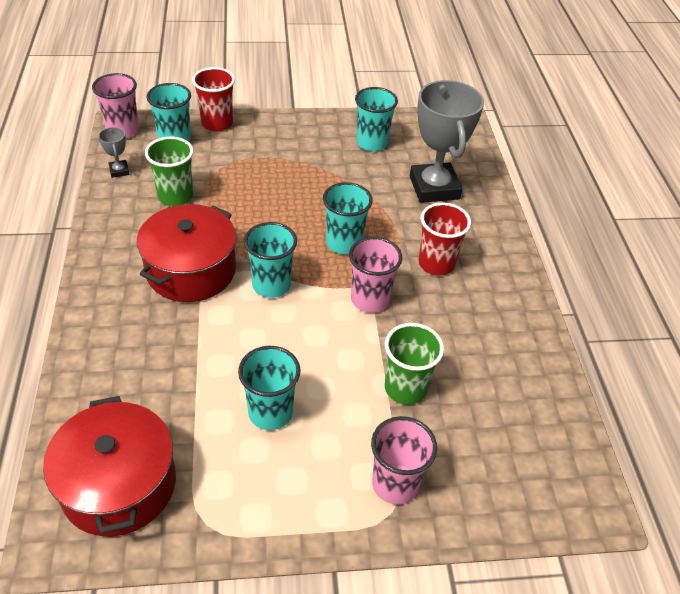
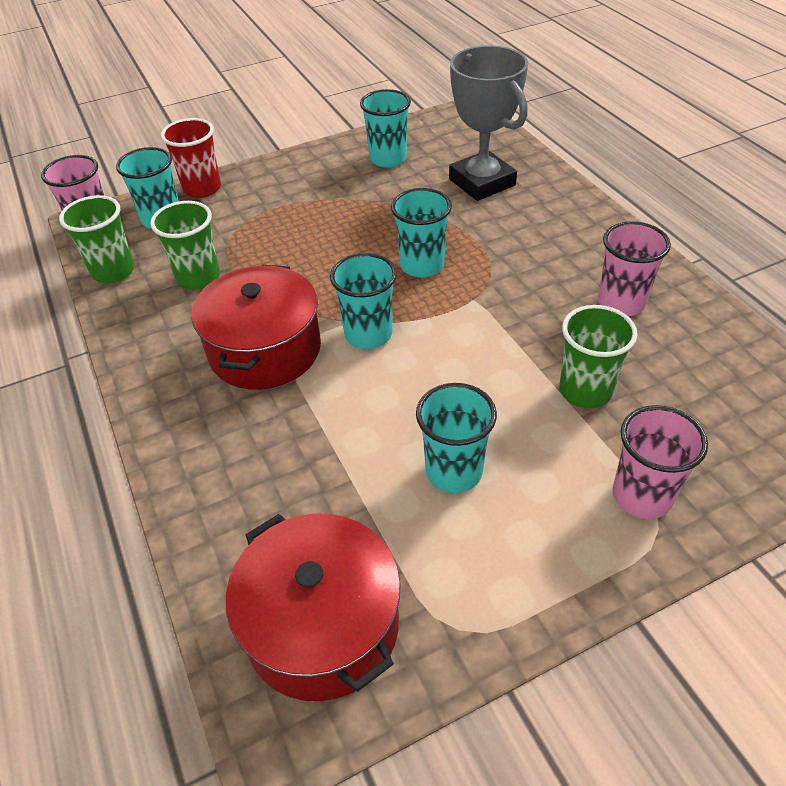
camera: 15 degrees left, 0 degrees up
(119, 171) = (113, 271): grey trophy -> green cup
(370, 299) = (487, 313): pink cup -> pink cup (621, 303)
(436, 263) = (533, 254): red cup -> none

